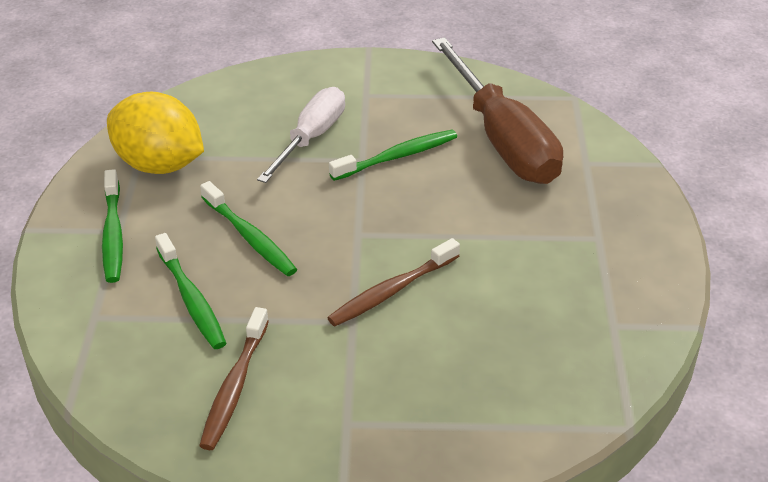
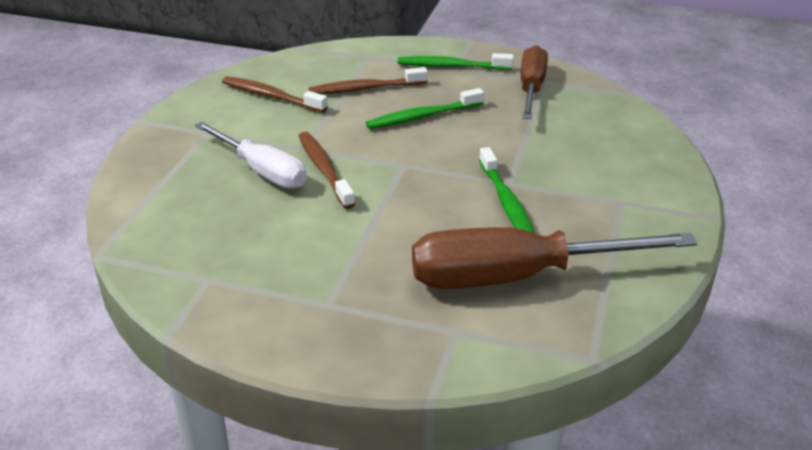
camera: 105 degrees right, 5 degrees down
(159, 165) = (531, 88): yellow lemon -> brown screwdriver
(191, 299) = (365, 89): green toothbrush -> brown toothbrush
(311, 138) = (550, 160): white screwdriver -> white screwdriver (262, 171)

